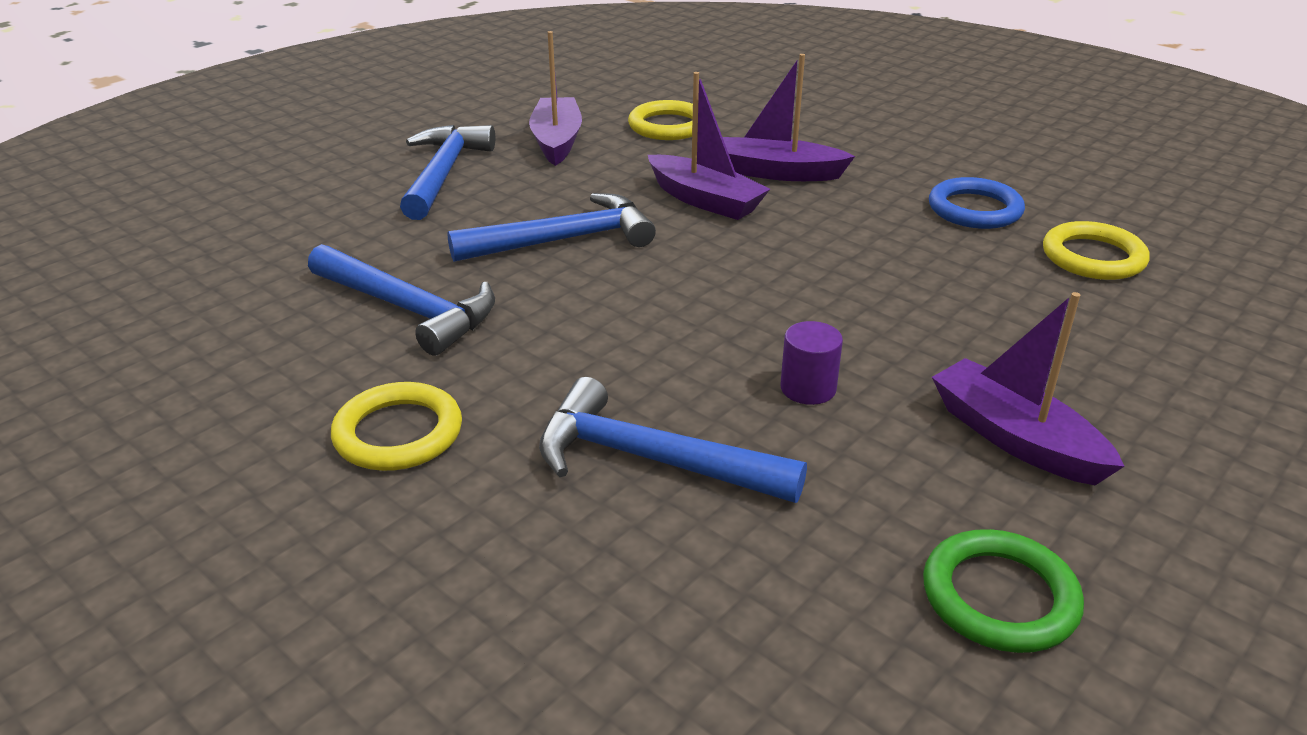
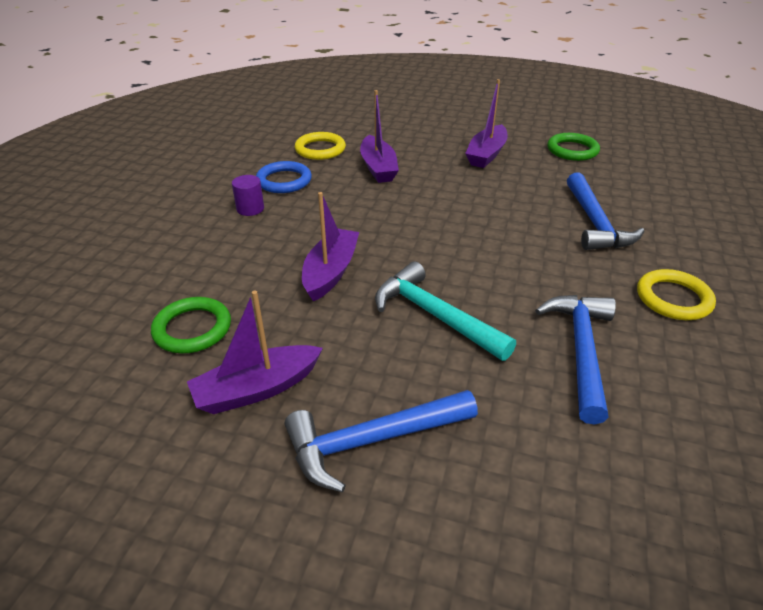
camera: 115 degrees left, 5 degrees up
(564, 240) = (434, 315): blue hammer -> turquoise hammer
(668, 126) = (192, 329): yellow ring -> green ring
(777, 173) = (267, 252): purple boat -> purple boat (378, 168)
(808, 388) = (502, 198): purple cylinder -> purple cylinder (250, 209)

